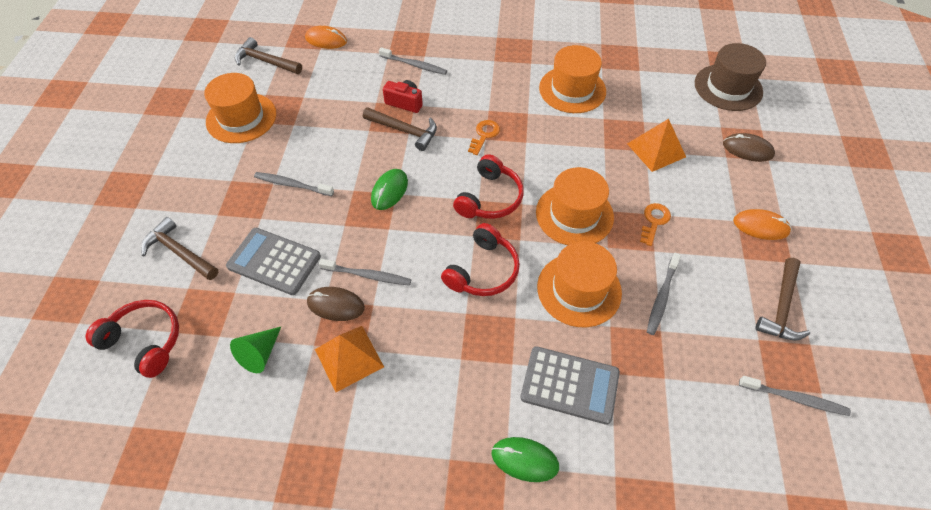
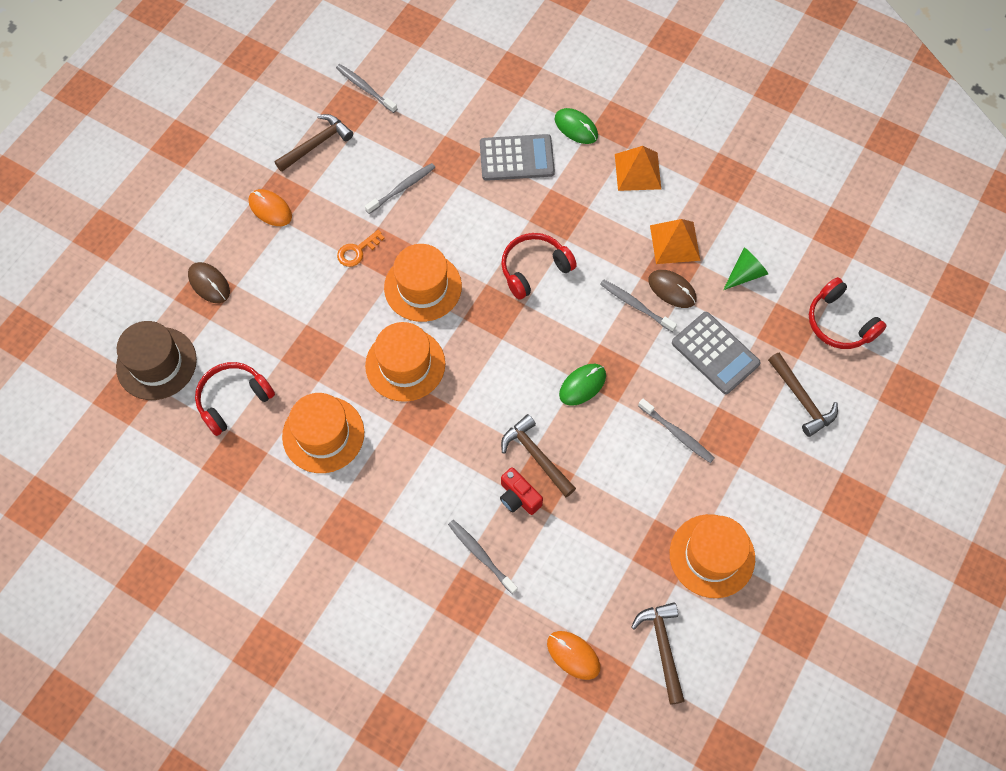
camera: 155 degrees left, 10 degrees up
(265, 61) = (662, 647): brown hammer -> brown hammer turned 150 degrees counterclockwise
(484, 135) = (455, 413): orange key -> none
(490, 198) = (490, 336): red headphones -> red headphones (233, 399)
(569, 385) = (516, 158): grey calculator -> grey calculator turned 135 degrees clockwise
(579, 289) = (464, 221): orange hat -> orange hat (405, 364)
(656, 150) = (296, 320): orange pyramid -> orange pyramid (637, 171)

